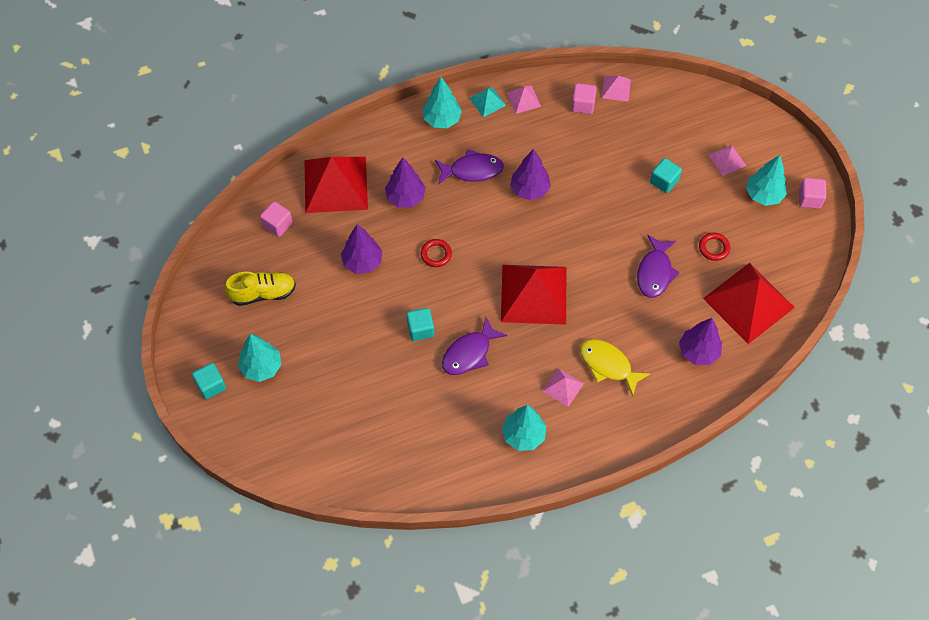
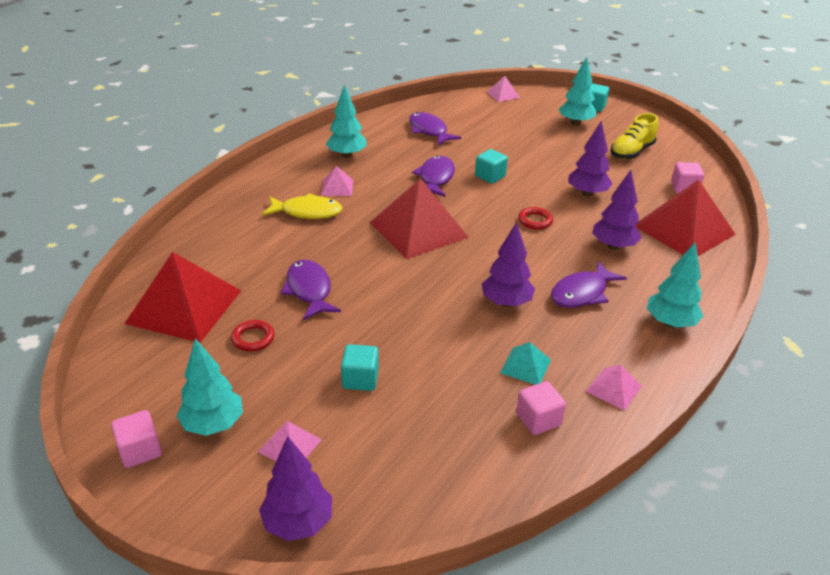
camera: 145 degrees right, 25 degrees down
(415, 435) = (429, 131): none -> purple fish
(487, 101) = (649, 365): turquoise pyramid -> turquoise pyramid (525, 366)
(616, 88) = (516, 465): pink pyramid -> pink pyramid (503, 94)
(698, 352) = (222, 250): purple tree -> purple tree (298, 522)

